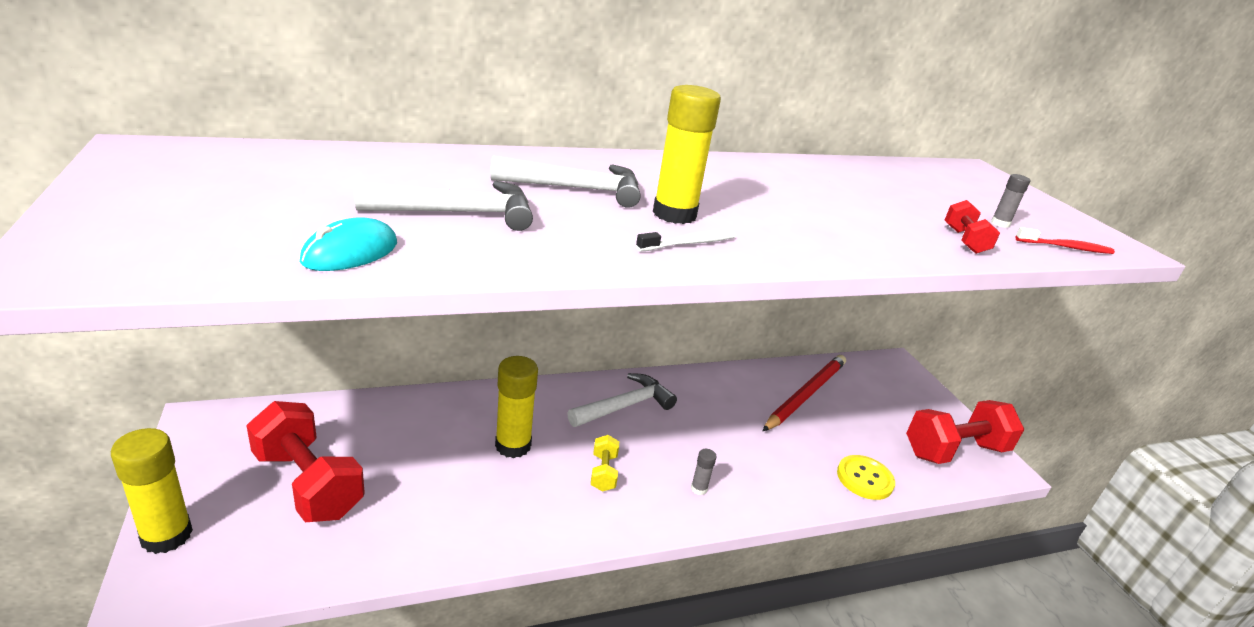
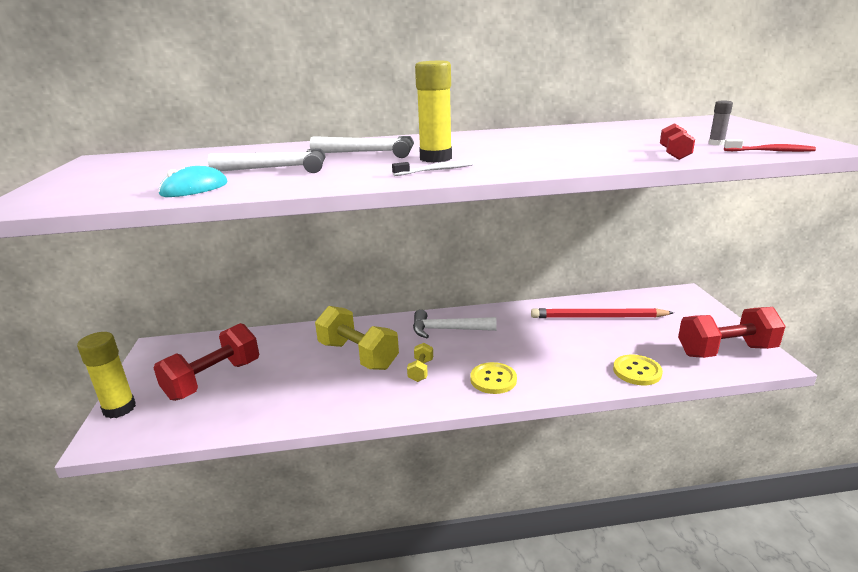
camera: 15 degrees right, 5 degrees down
(308, 484) = (213, 380): red dumbbell -> red dumbbell turned 75 degrees clockwise
(513, 445) = (358, 355): yellow glue stick -> yellow dumbbell
(625, 406) = (447, 329): white hammer -> white hammer turned 150 degrees counterclockwise
(699, 488) = (493, 379): grey glue stick -> yellow button
(805, 394) = (598, 317): red pencil -> red pencil turned 135 degrees counterclockwise

